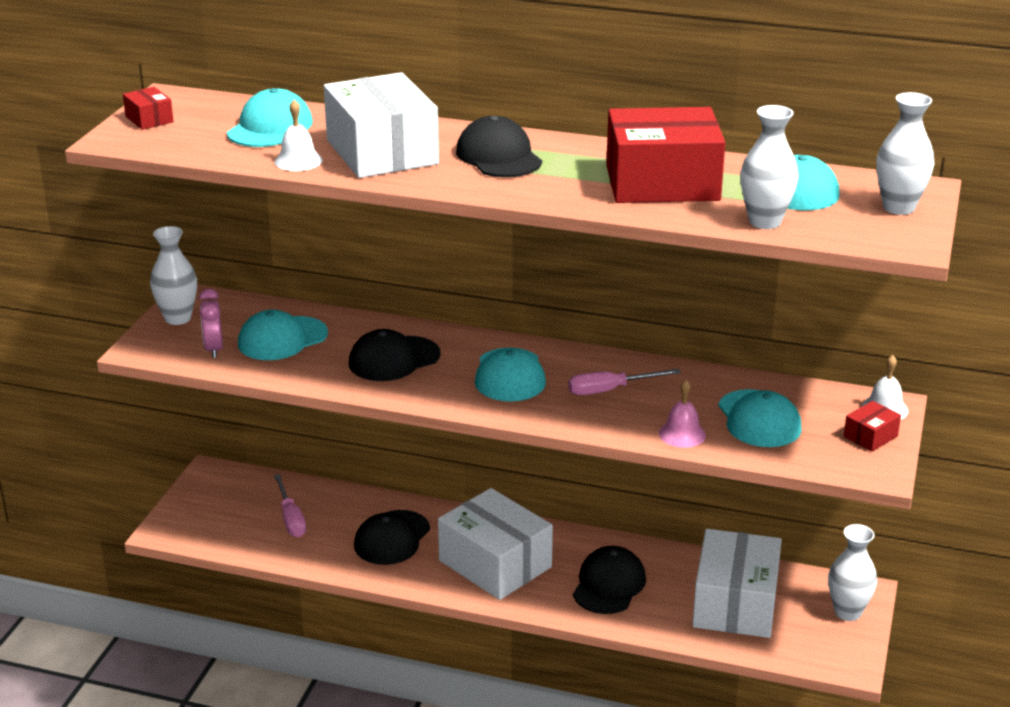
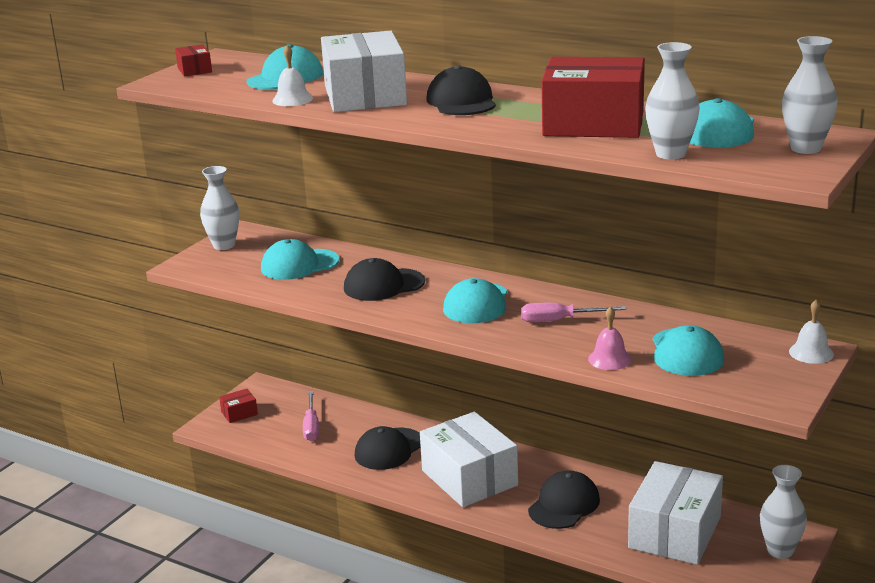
camera: 15 degrees right, 5 degrees down
(214, 349) = (241, 269): pink clock -> none
(870, 436) = (787, 374): red box -> red box (239, 413)

